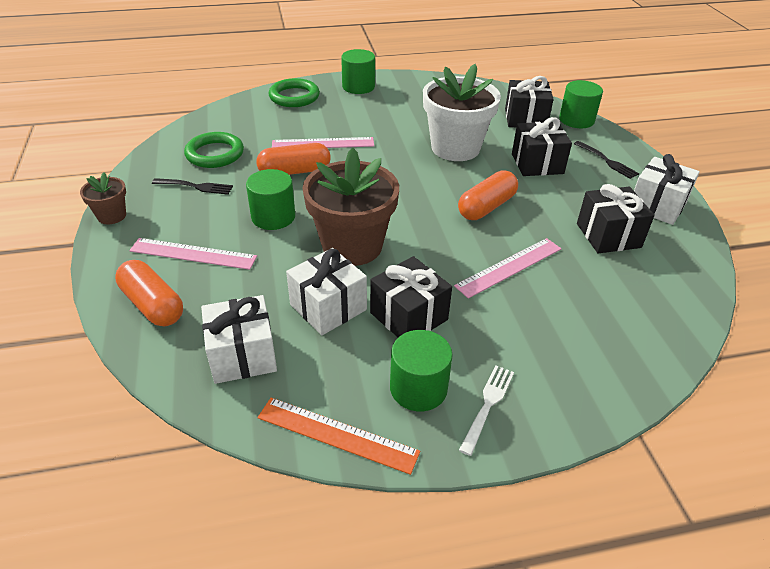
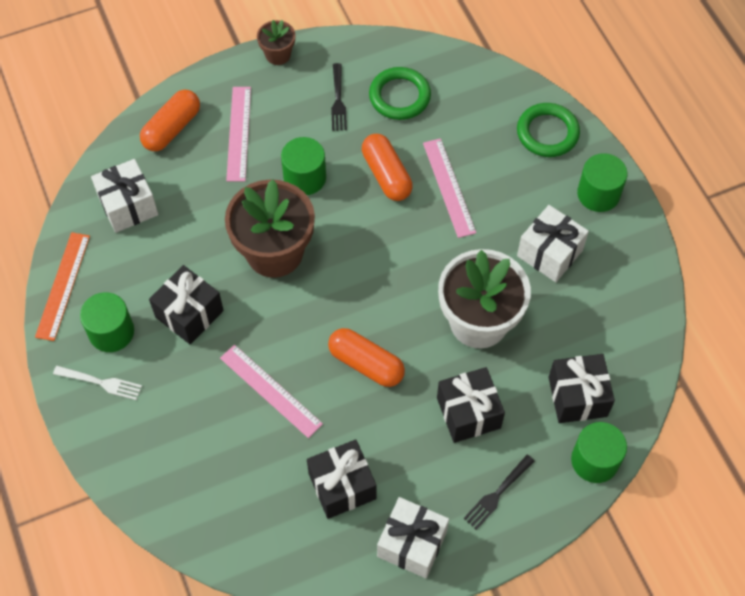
camera: 80 degrees right, 20 degrees up
(328, 307) = (190, 251): white gift -> white gift (549, 253)

